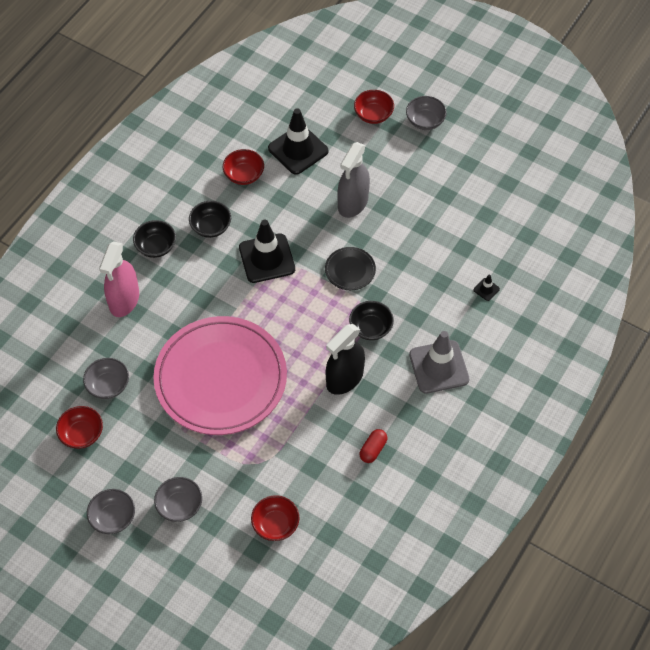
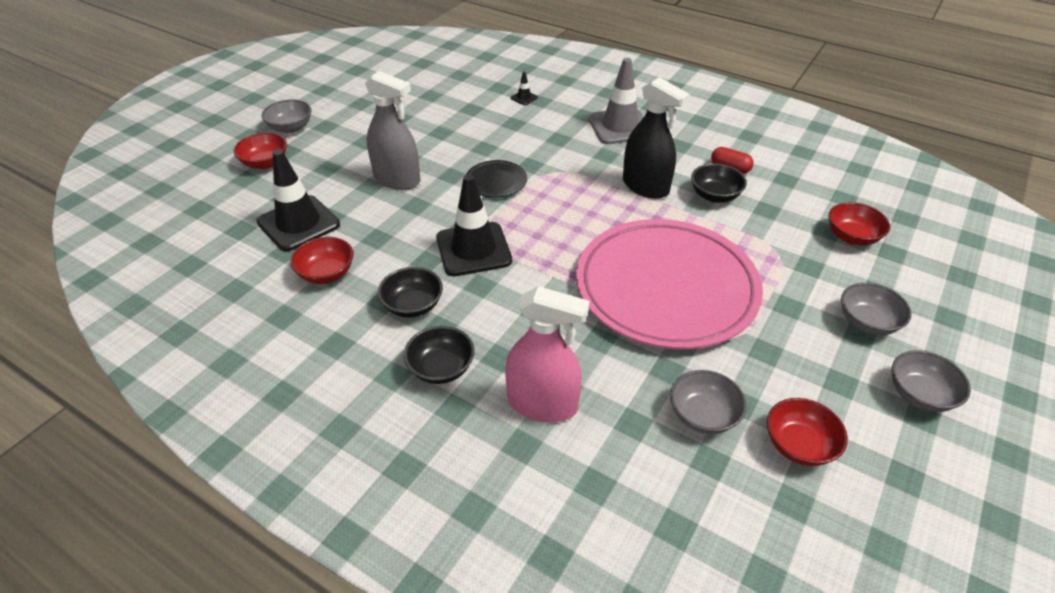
camera: 90 degrees left, 15 degrees down
(371, 328) = (575, 168): black bowl -> black bowl (714, 196)

